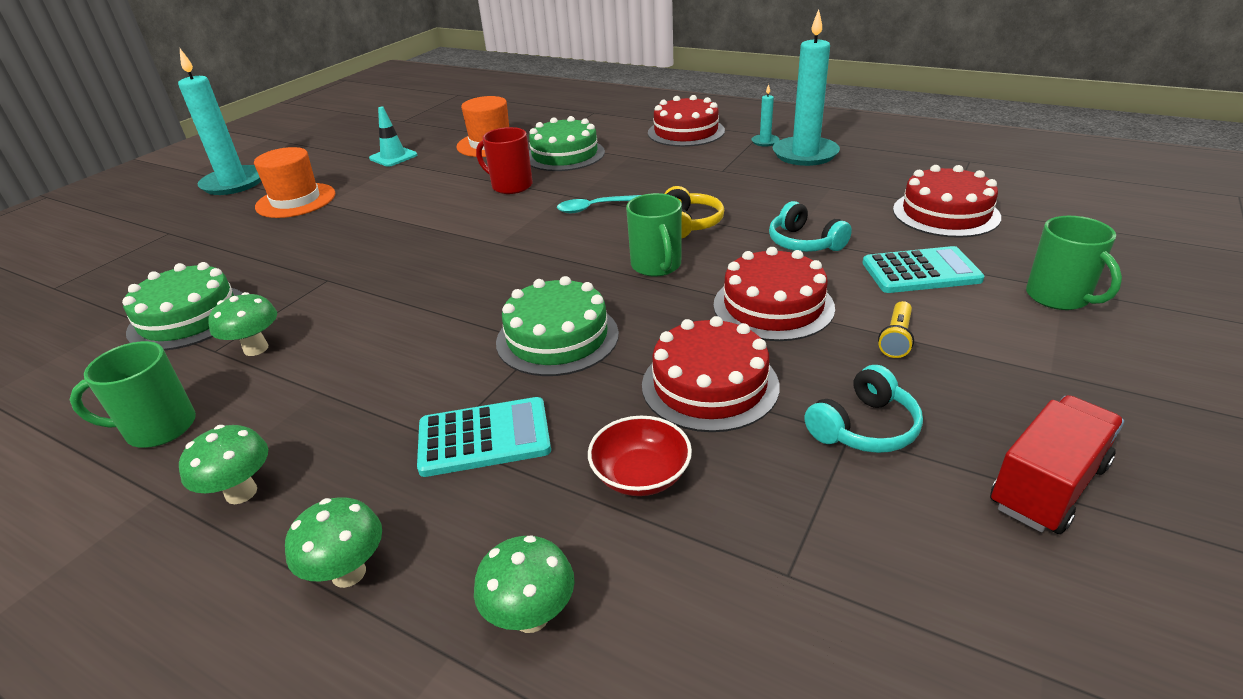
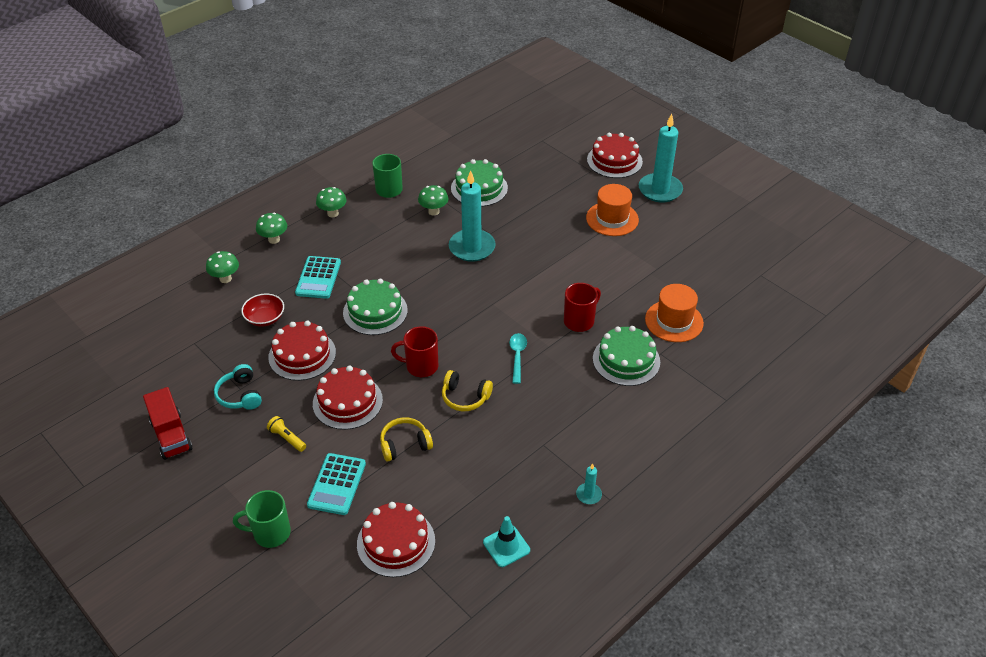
camera: 105 degrees right, 10 degrees up
(393, 157) = (672, 266): turquoise traffic cone -> turquoise traffic cone (506, 546)
(656, 266) = (421, 366): green mug -> red mug
(686, 132) = (640, 449): red cake -> red cake (614, 160)
(804, 243) = (405, 444): turquoise headphones -> yellow headphones
(805, 154) = (546, 510): turquoise candle -> turquoise candle (472, 247)

